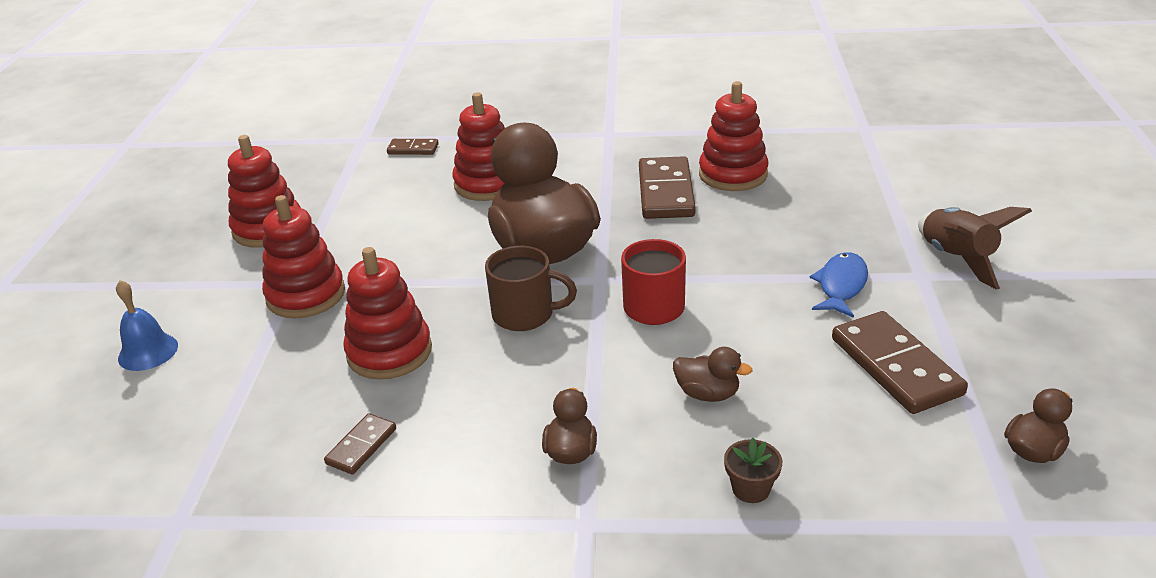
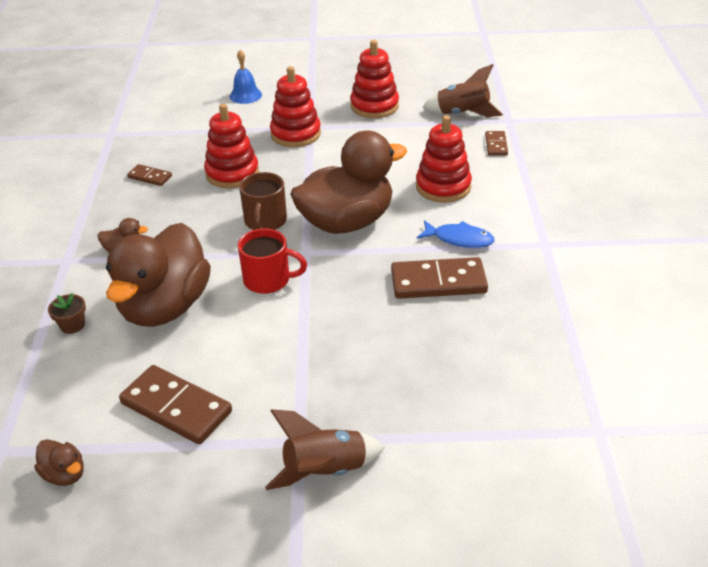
camera: 85 degrees right, 5 degrees up
(330, 166) = (462, 114): none -> brown rocket
(707, 394) = (165, 307): brown duck -> brown duck, size x2.49
(733, 174) = (475, 323): red stacking toy -> none
(841, 286) = (287, 385): blue fish -> blue fish (459, 239)
(896, 366) = (176, 408): brown domino -> brown domino turned 60 degrees clockwise

